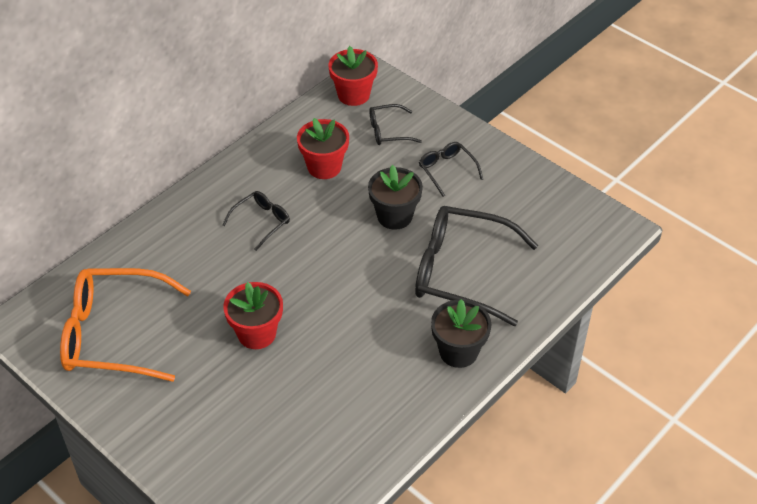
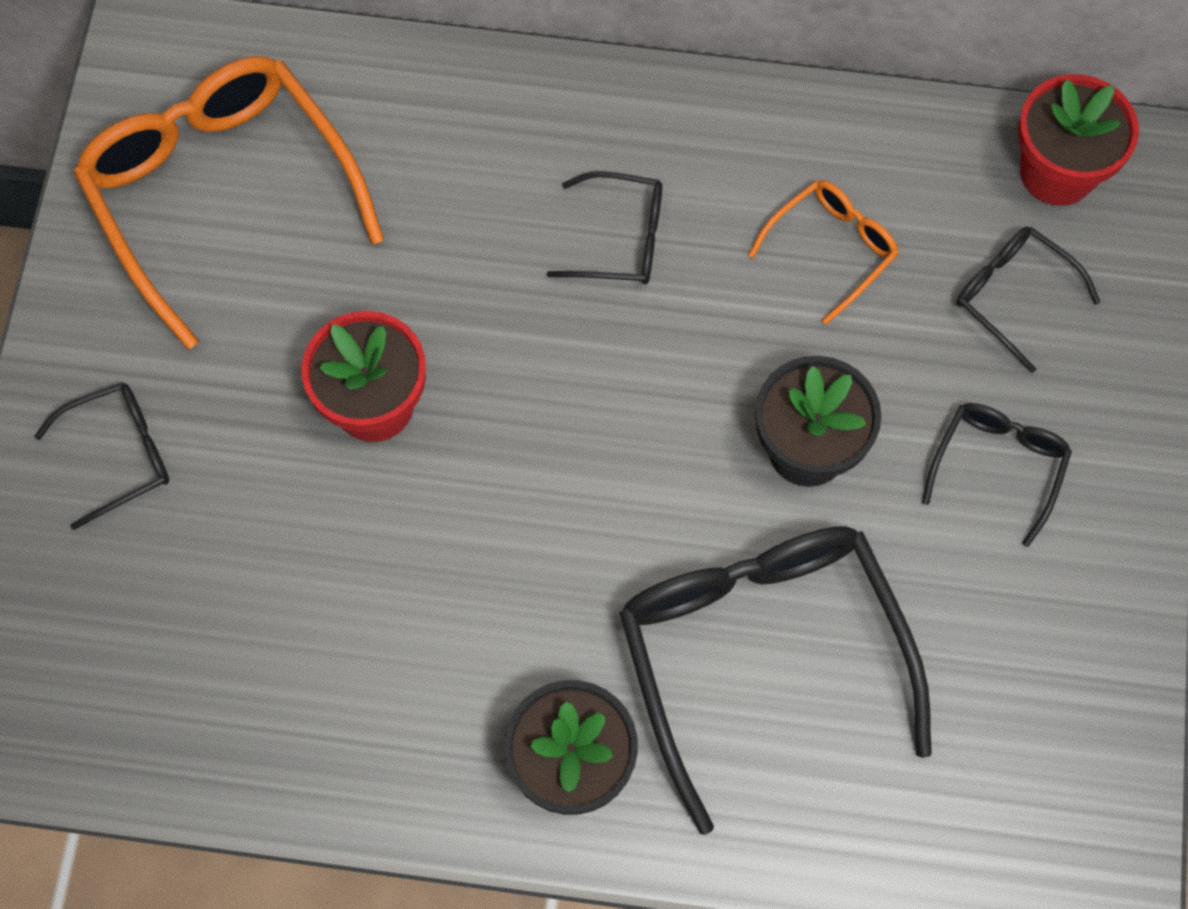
camera: 55 degrees right, 20 degrees up
(197, 432) = (120, 455): none -> black glasses
(324, 167) = (831, 249): red flower pot -> orange glasses

